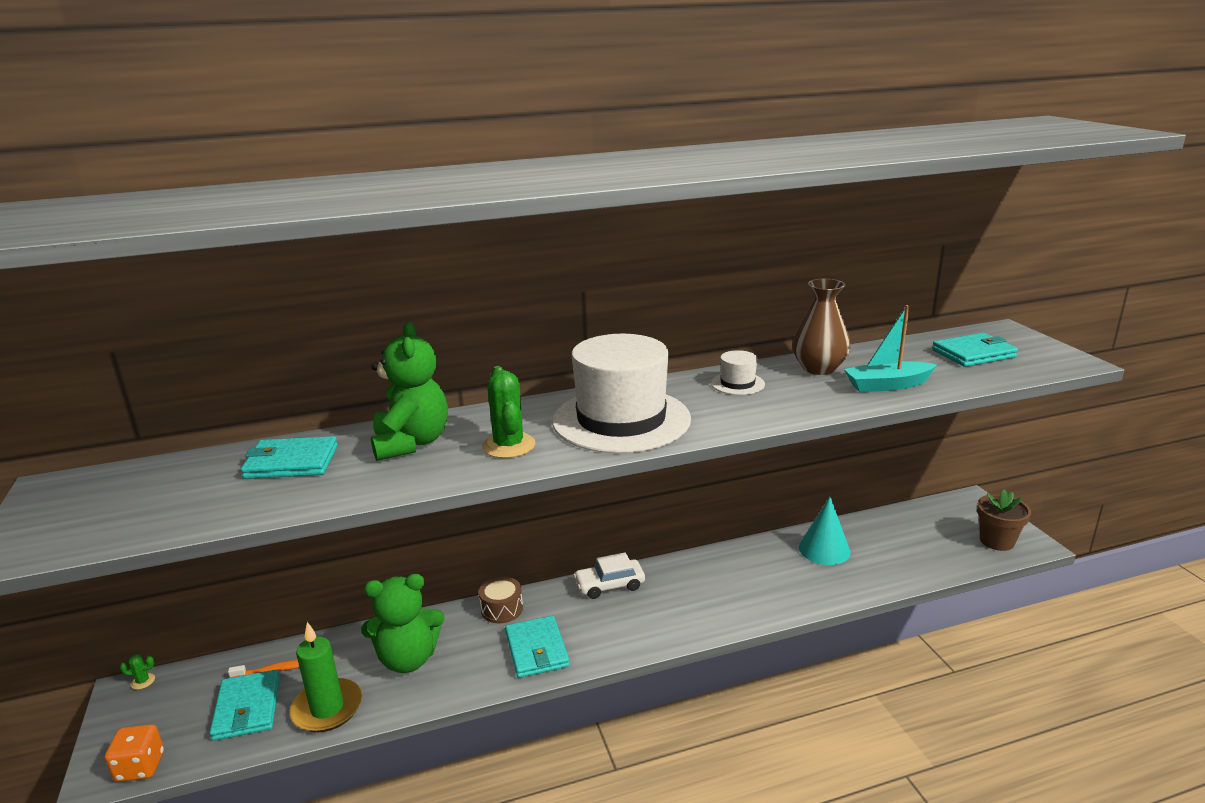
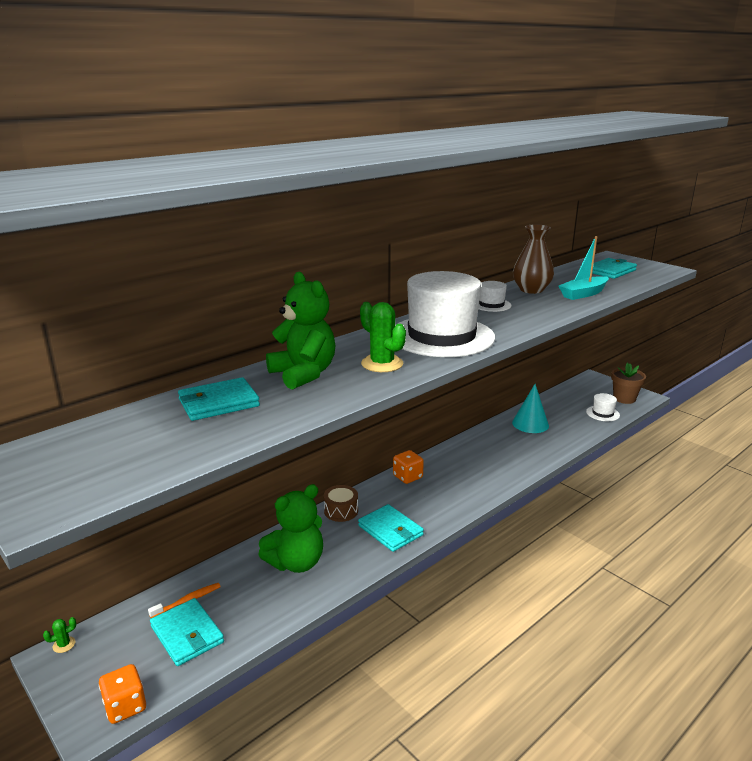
camera: 25 degrees left, 0 degrees up
(327, 708) = (259, 614): green candle -> none
(609, 585) = (407, 477): white car -> orange dice
(944, 557) = (602, 413): none -> white hat

